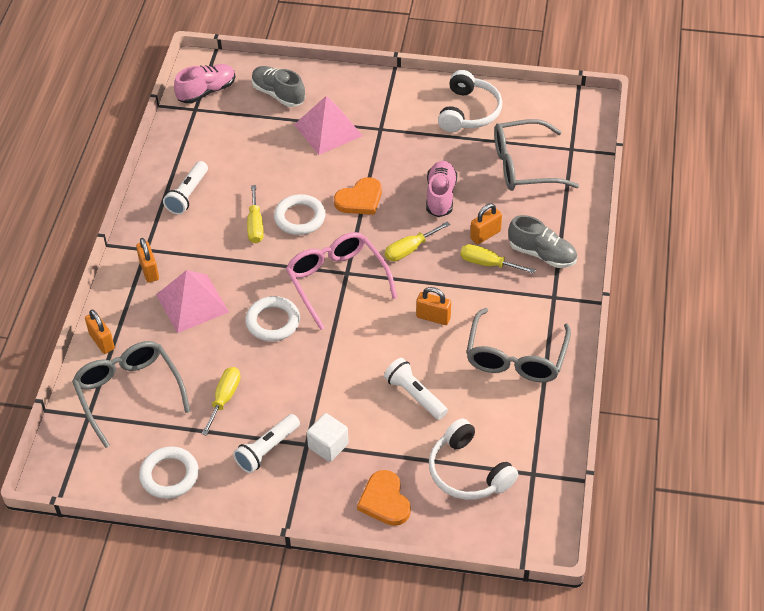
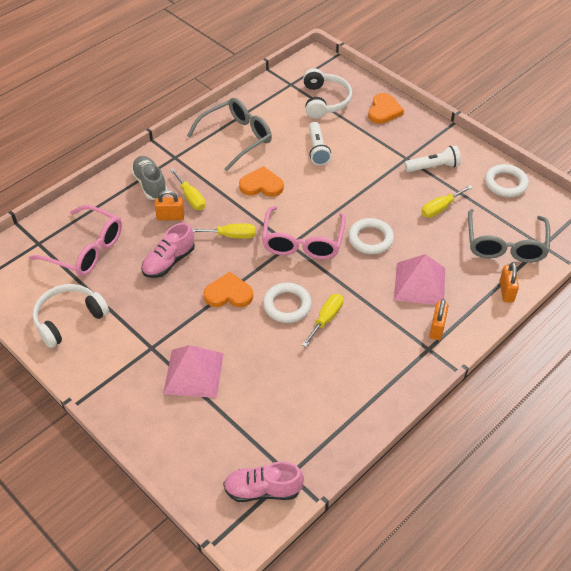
camera: 145 degrees left, 0 degrees up
(187, 195) = (361, 380): white flashlight -> none
(278, 94) = (201, 441): grey shoe -> none
(328, 446) = (394, 151): white cube -> none
(433, 317) = (261, 185): orange padlock -> orange heart
(523, 166) = (86, 250): grey glasses -> pink glasses

